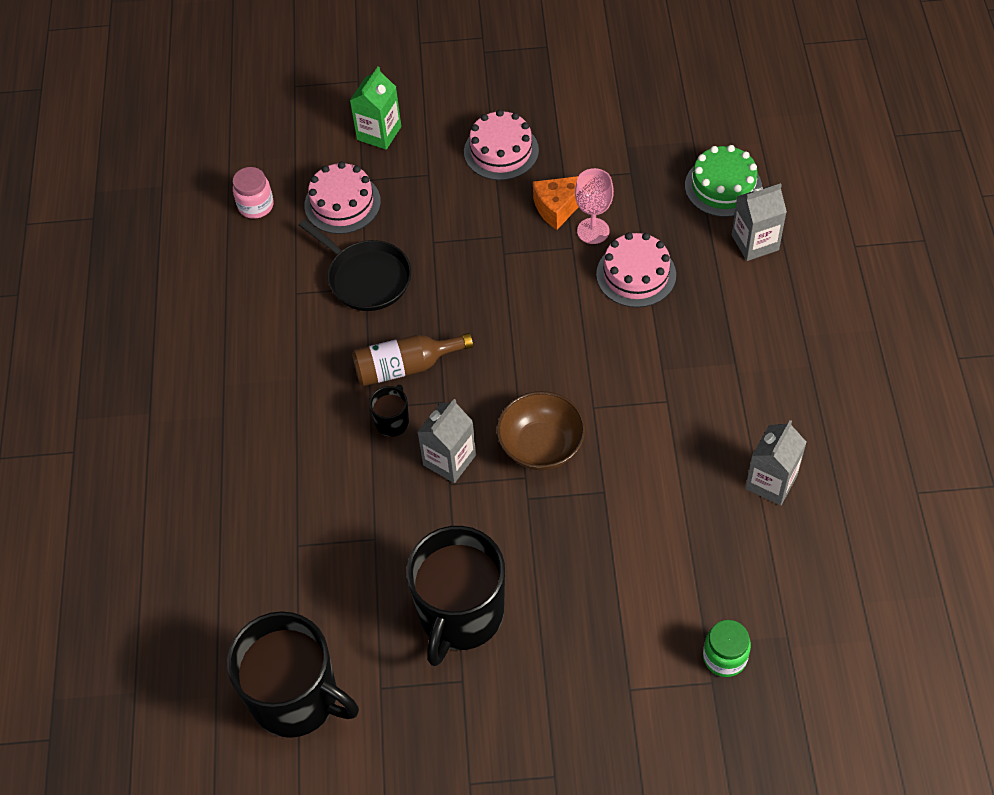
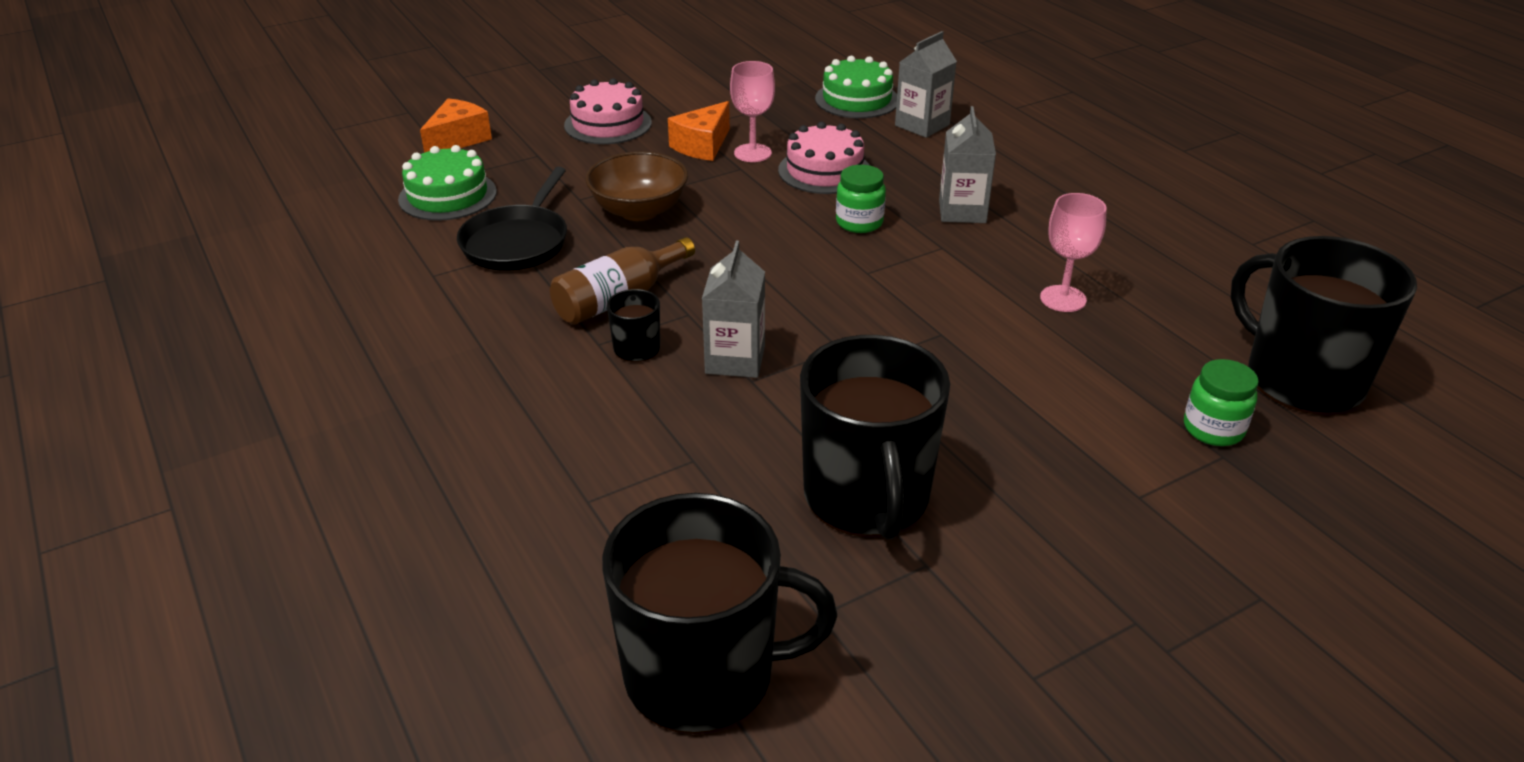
camera: 30 degrees left, 20 degrees down
(256, 206) = (336, 220): pink jar -> none
(342, 203) = (447, 195): pink cake -> green cake
(366, 278) = (517, 242): black pan -> black pan turned 90 degrees clockwise
(379, 133) = (458, 140): green carton -> orange cheese
(541, 446) = (836, 318): brown bowl -> brown bowl (639, 210)
(623, 348) = (859, 222): none -> green jar
(717, 492) = (1063, 299): none -> pink goblet
(771, 482) = (1108, 275): grey carton -> grey carton (962, 211)
(827, 641) = (1301, 379): none -> black mug

